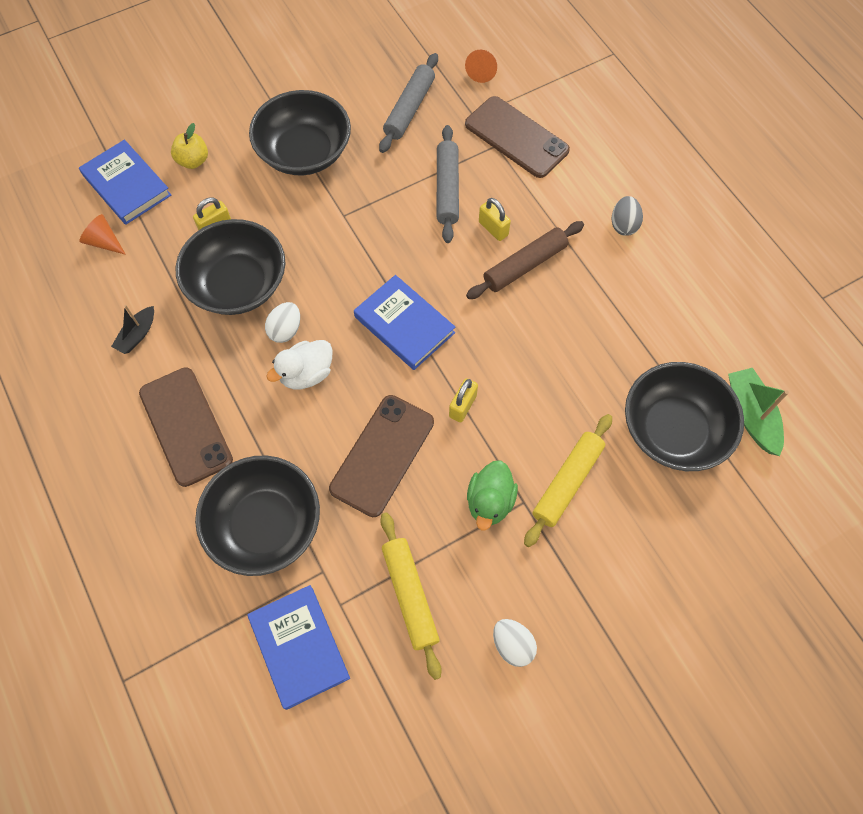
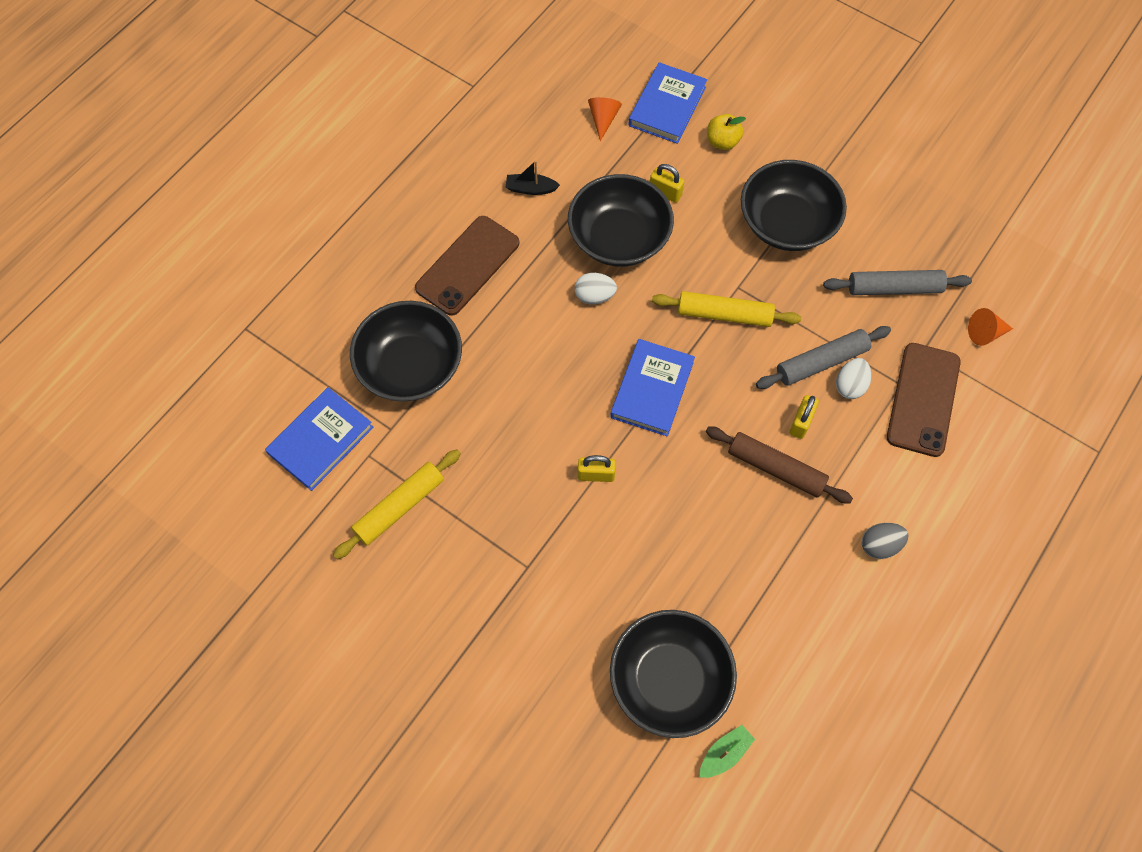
camera: 65 degrees right, 0 degrees up
(306, 374) = (561, 332): white duck -> none
(382, 455) = (515, 428): brown phone -> none
(490, 502) = (514, 537): green duck -> none
(512, 645) = (392, 610): white egg -> white egg (850, 385)
(567, 482) = (565, 598): yellow rolling pin -> yellow rolling pin (724, 314)
(751, 415) = (724, 753): green boat -> green boat, size x0.64

